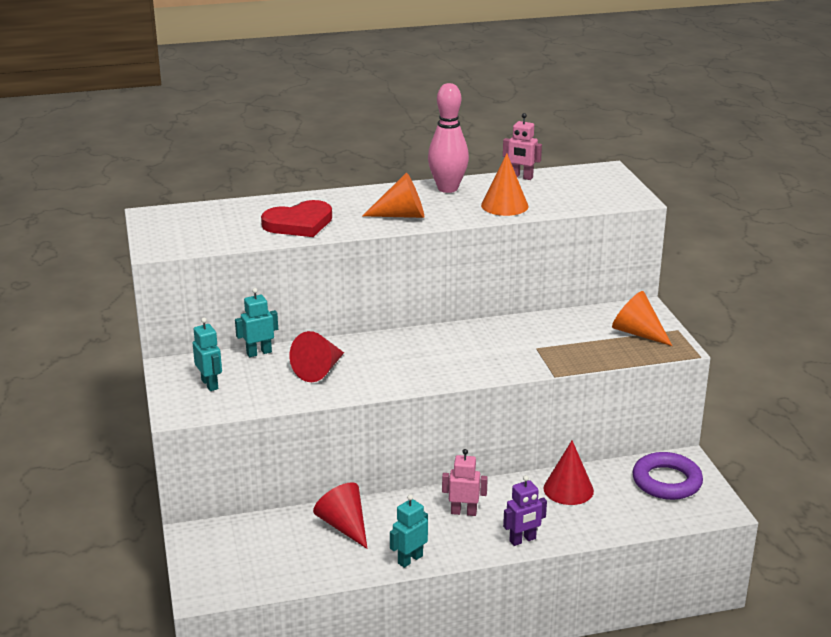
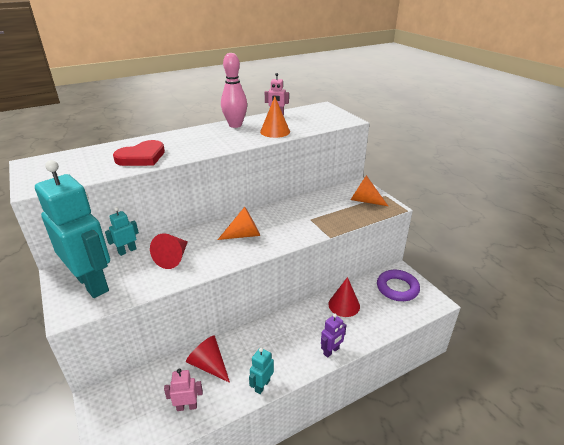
camera: 15 degrees left, 5 degrees up
(210, 384) = (92, 283): turquoise robot -> turquoise robot, size x2.38
(402, 215) = (211, 144): orange cone -> orange cone (244, 235)
(463, 512) = (286, 336): pink robot -> pink robot (187, 406)

